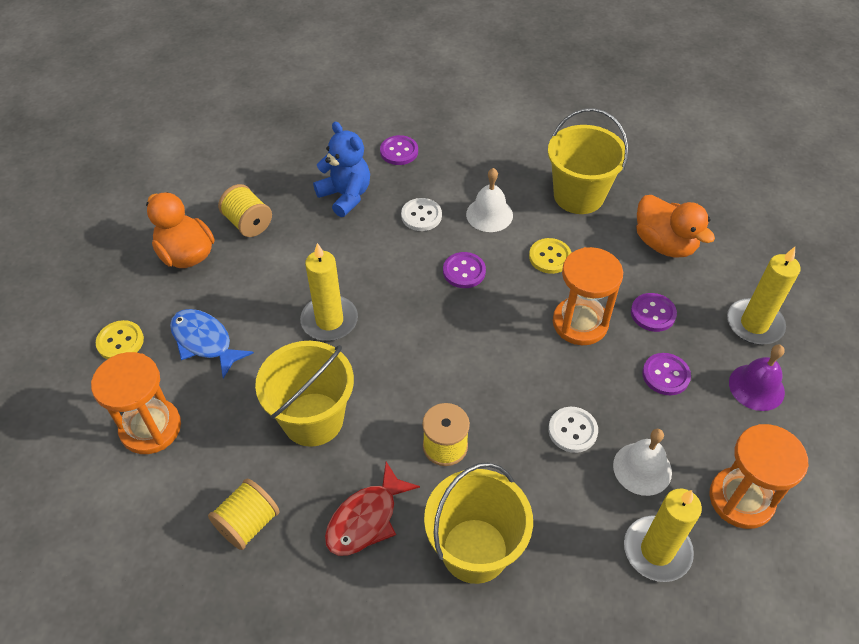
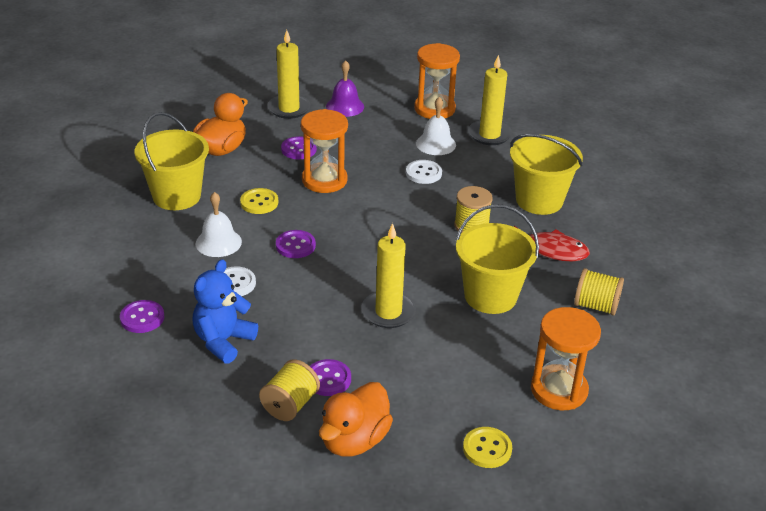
camera: 110 degrees left, 15 degrees down
(205, 342) = (454, 386): blue fish -> none
(665, 375) = (354, 140): purple button -> purple button (328, 379)

